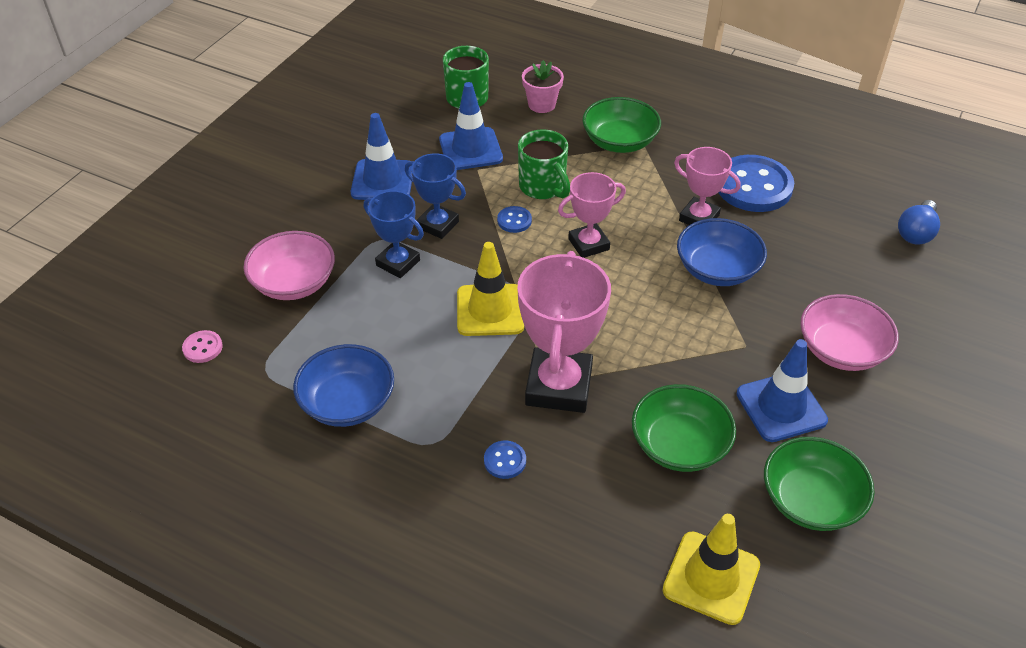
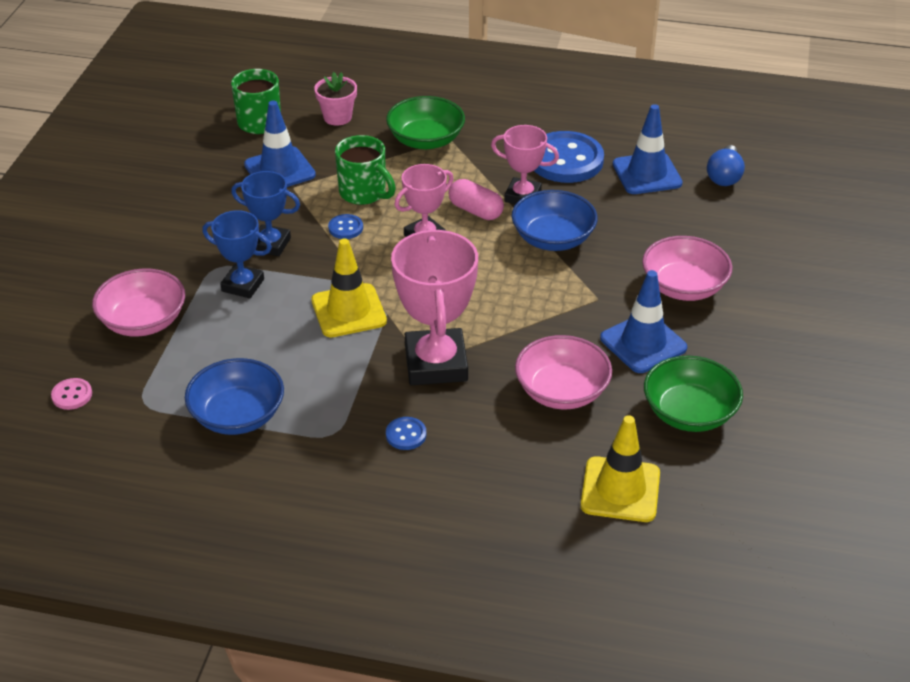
camera: 15 degrees left, 5 degrees down
(382, 180) = (200, 213): blue traffic cone -> blue traffic cone (647, 174)
(647, 225) = (475, 211): none -> pink capsule
(679, 445) = (561, 391): green bowl -> pink bowl

